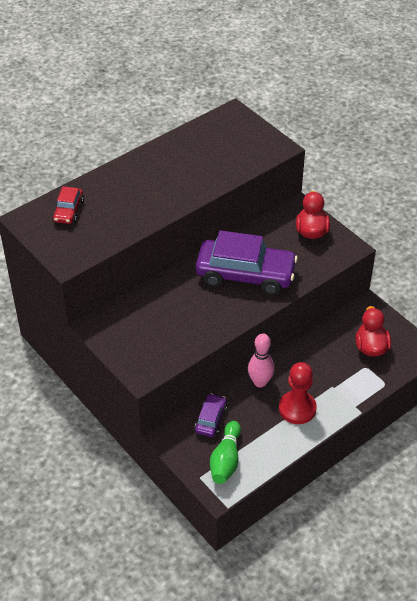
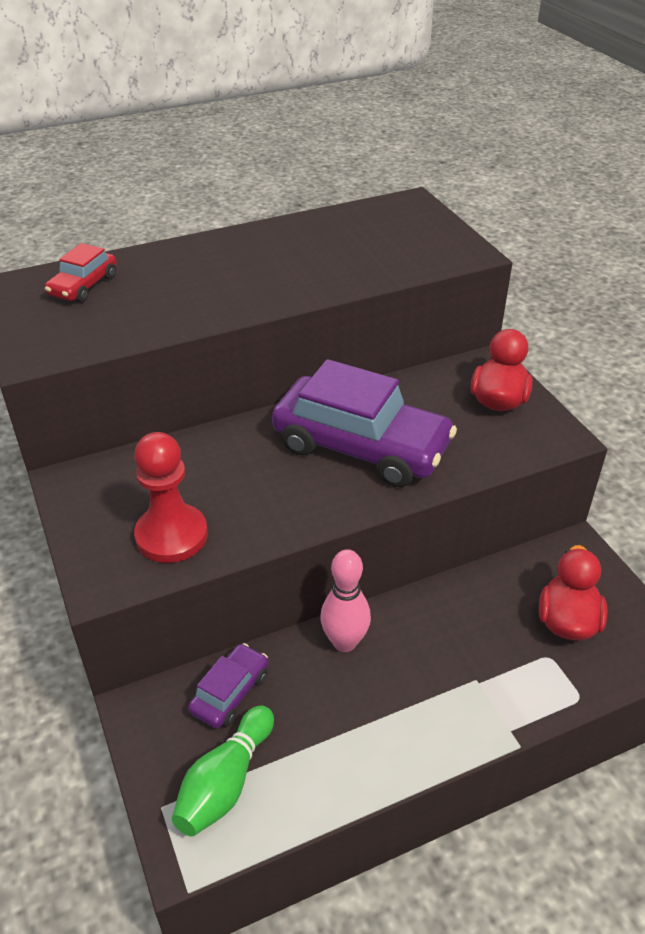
camera: 15 degrees right, 5 degrees down
(297, 408) = (396, 709): red pawn -> red pawn (171, 535)

